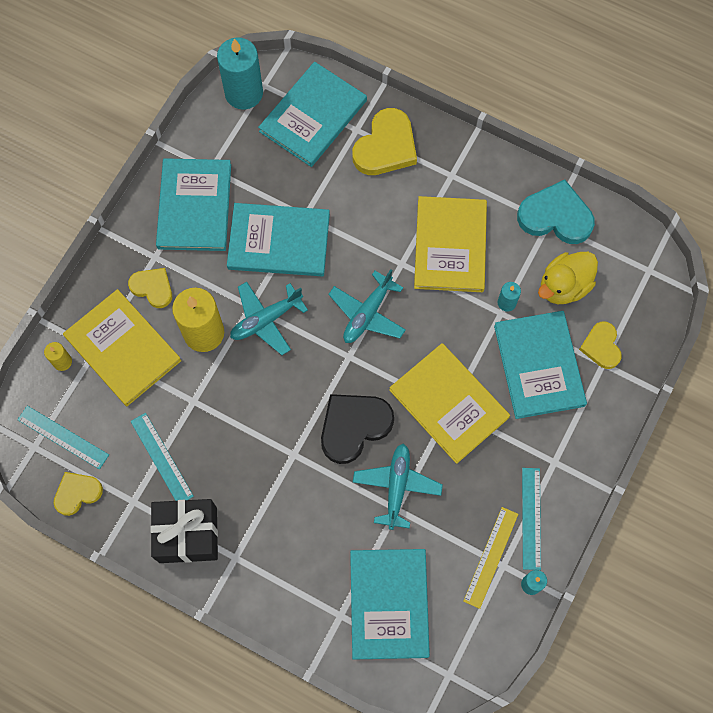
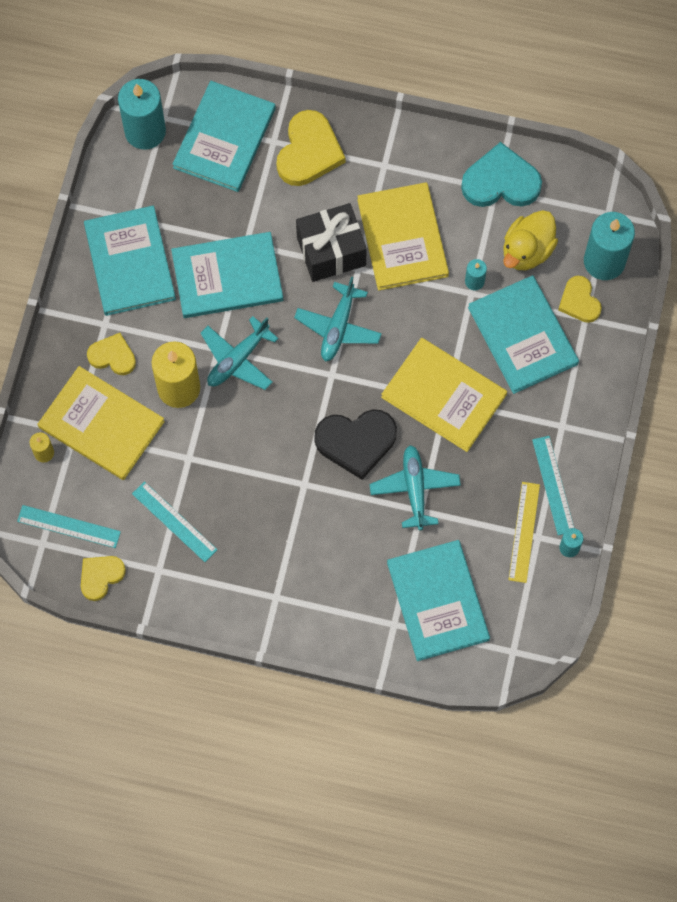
camera: 15 degrees left, 0 degrees up
(188, 535) = (223, 587): black gift -> black gift (331, 251)
(354, 427) = (356, 442): black heart -> black heart turned 135 degrees counterclockwise
(634, 314) = (604, 261): none -> turquoise candle

